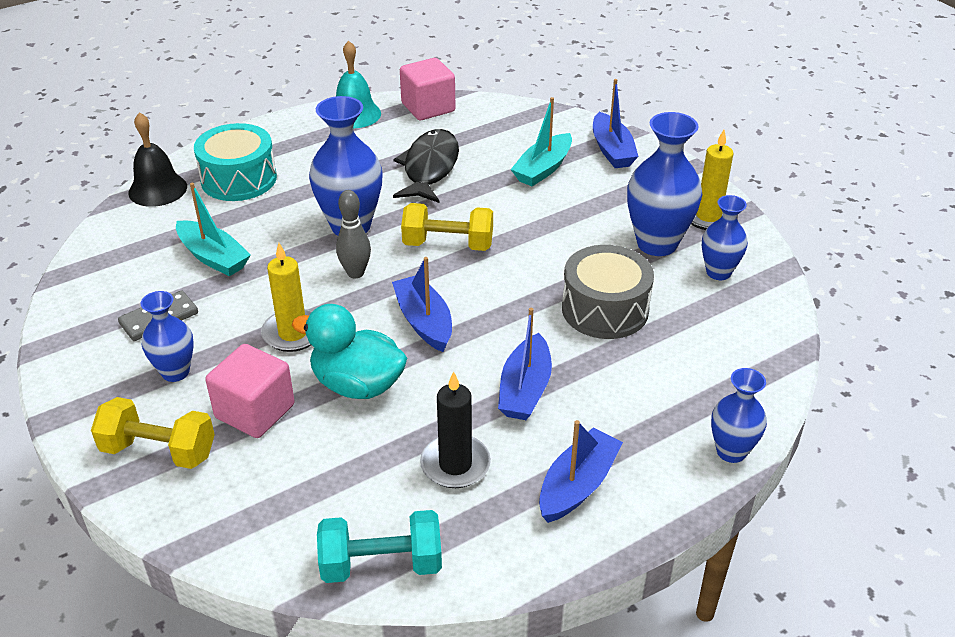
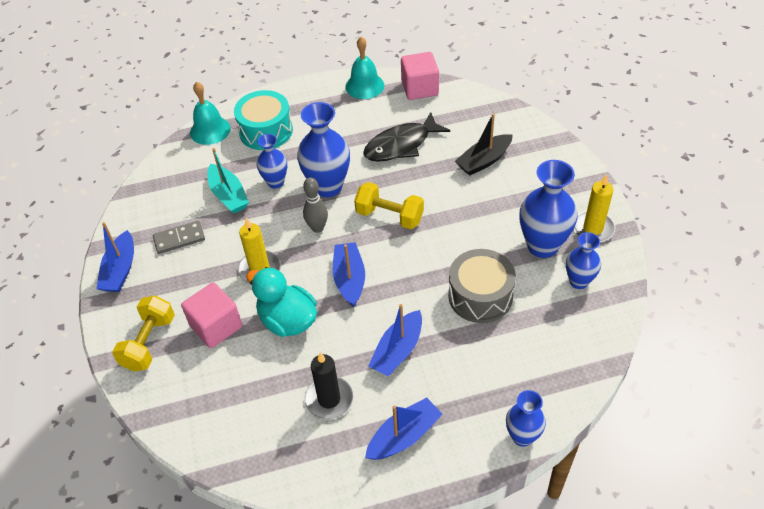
camera: 20 degrees right, 10 degrees up
(157, 189) = (210, 130): black bell -> turquoise bell
(159, 451) = (149, 343): yellow dumbbell -> yellow dumbbell turned 75 degrees clockwise
(175, 372) = (177, 284): blue vase -> blue vase (275, 182)
(381, 564) = (256, 462): turquoise dumbbell -> none
(430, 168) = (401, 145): black fish -> black fish turned 150 degrees counterclockwise
(543, 169) = (484, 161): turquoise boat -> black boat
(612, 150) = (543, 152): blue boat -> blue boat (120, 270)

